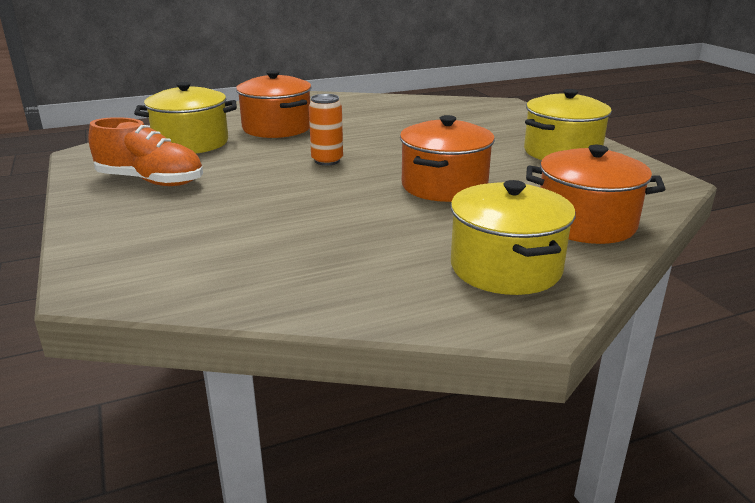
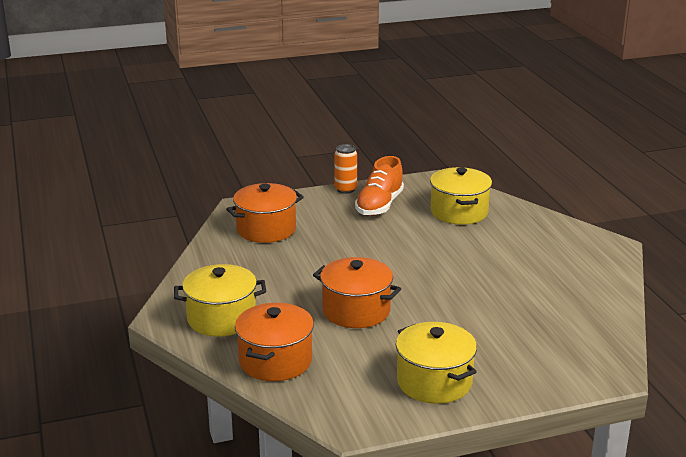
camera: 95 degrees right, 0 degrees up
(277, 128) = (501, 243): orange pot -> orange pot (266, 229)
(327, 161) = (416, 265): orange can -> orange can (345, 189)

